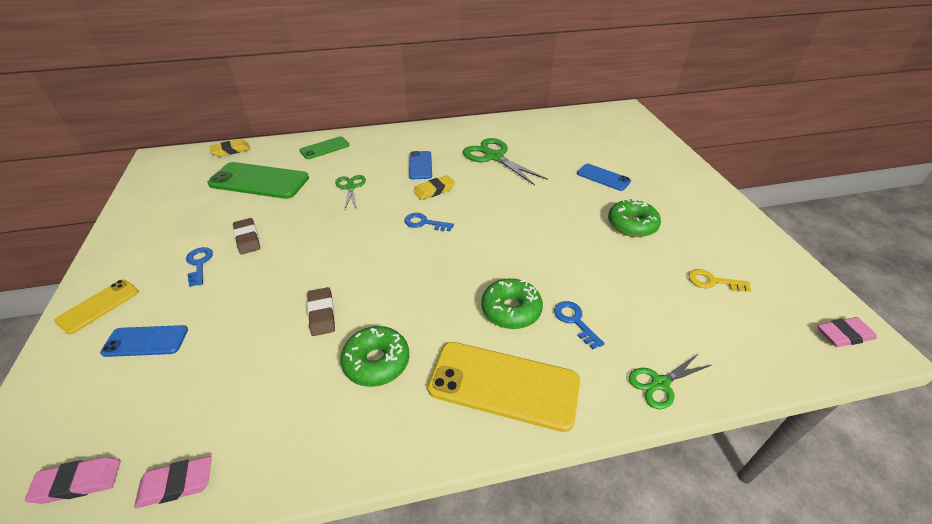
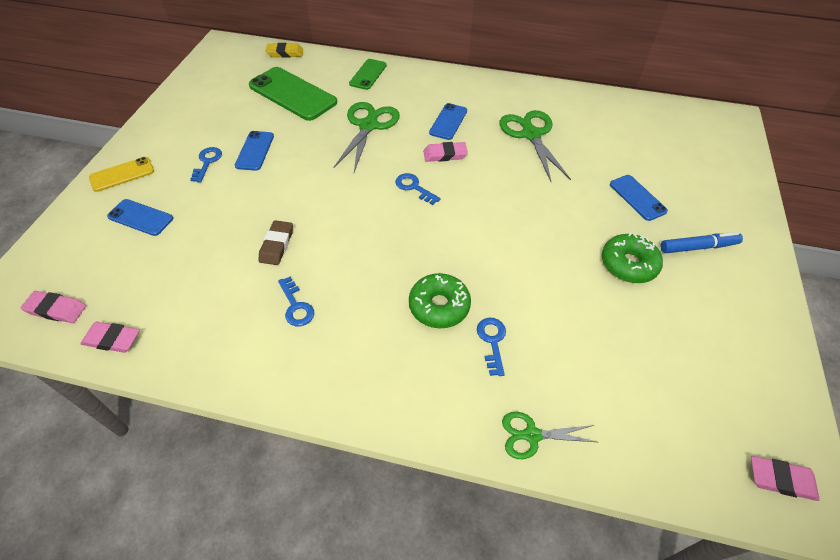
camera: 25 degrees right, 10 degrees up
(247, 238) = (254, 151): brown eraser -> blue phone
(325, 148) = (368, 74): green phone -> green phone turned 60 degrees counterclockwise
(350, 187) = (368, 126): green scissors -> green scissors, size x1.71
(376, 362) = (296, 306): green donut -> blue key
(434, 190) = (445, 155): yellow eraser -> pink eraser
(503, 385) = (387, 372): yellow phone -> none
(668, 197) = (697, 247): none -> blue marker
(712, 281) = (671, 360): yellow key -> none

